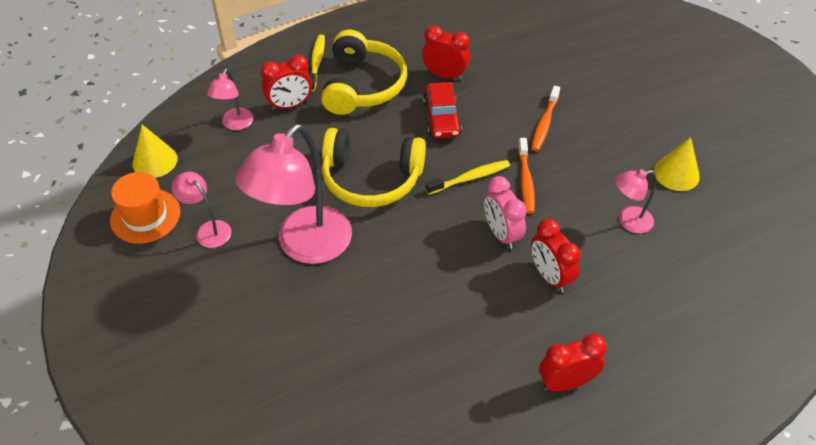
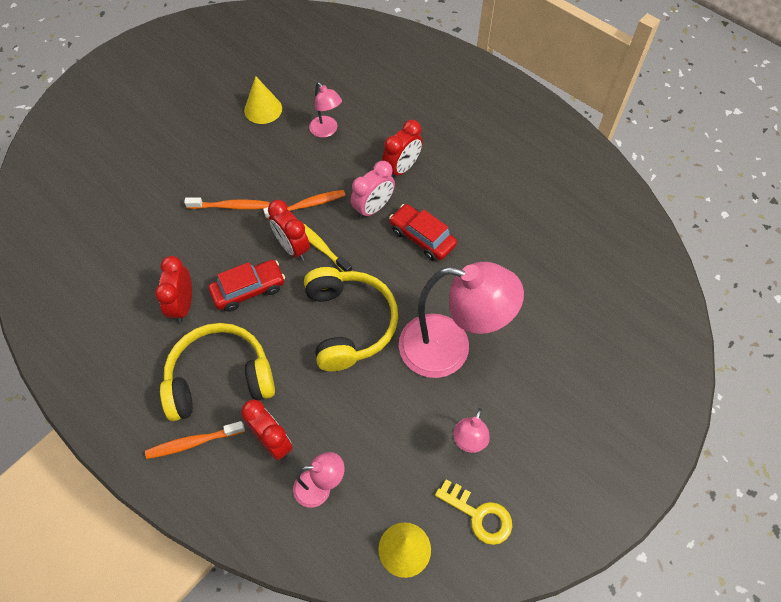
camera: 110 degrees left, 10 degrees up
(145, 216) = (479, 515): orange hat -> yellow key
(316, 62) = (193, 442): yellow toothbrush -> orange toothbrush
(445, 265) = (422, 237): none -> red car
(566, 382) = (487, 142): red clock -> red clock (292, 247)

